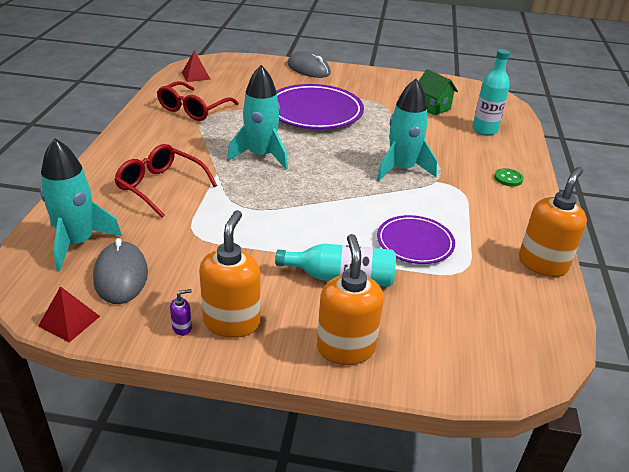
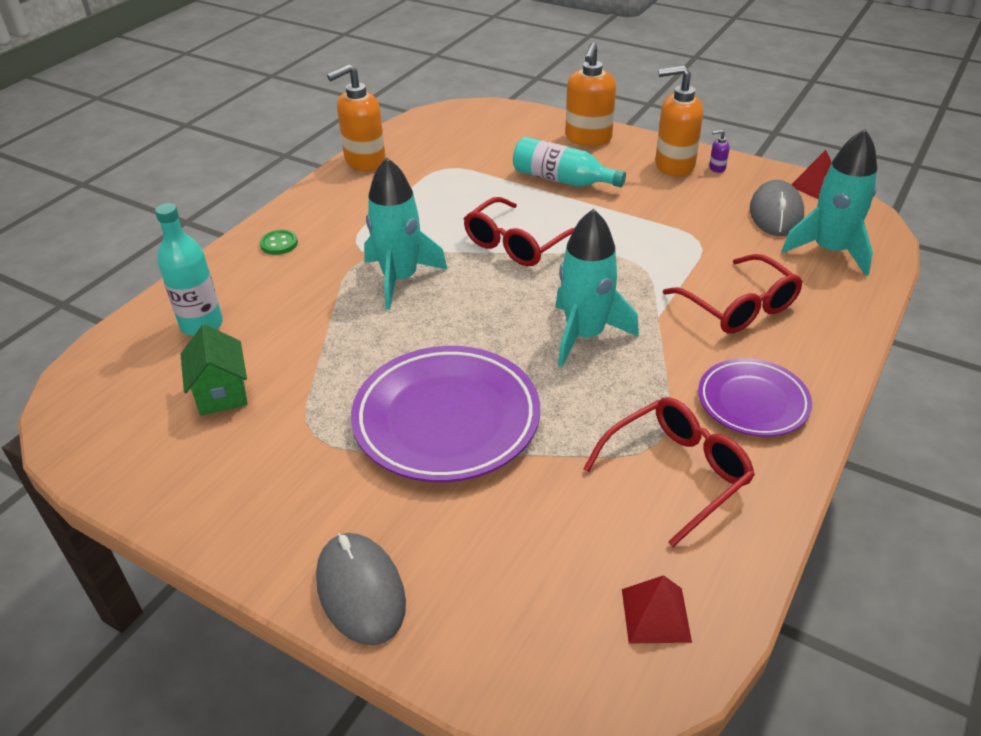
camera: 155 degrees left, 5 degrees up
(232, 322) = (674, 165): orange soap dispenser -> orange soap dispenser turned 60 degrees clockwise
(341, 206) = (516, 244): none -> red glasses
(415, 243) = (467, 195): purple plate -> purple plate (752, 402)

